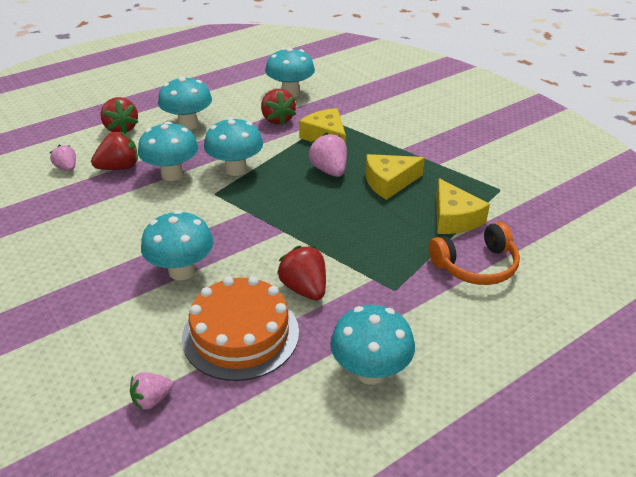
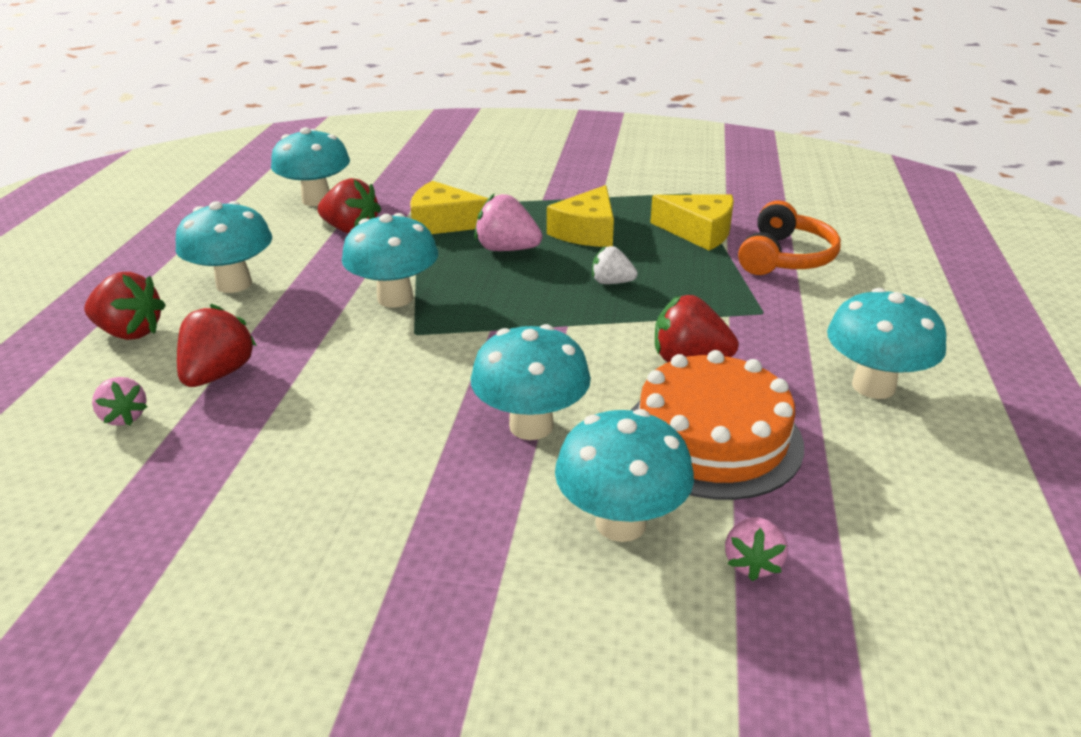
camera: 45 degrees left, 5 degrees down
(67, 168) = (124, 417): pink strawberry -> pink strawberry turned 135 degrees counterclockwise
(172, 174) = (317, 343): turquoise mushroom -> turquoise mushroom (620, 523)
(346, 221) = (611, 282): none -> white strawberry

